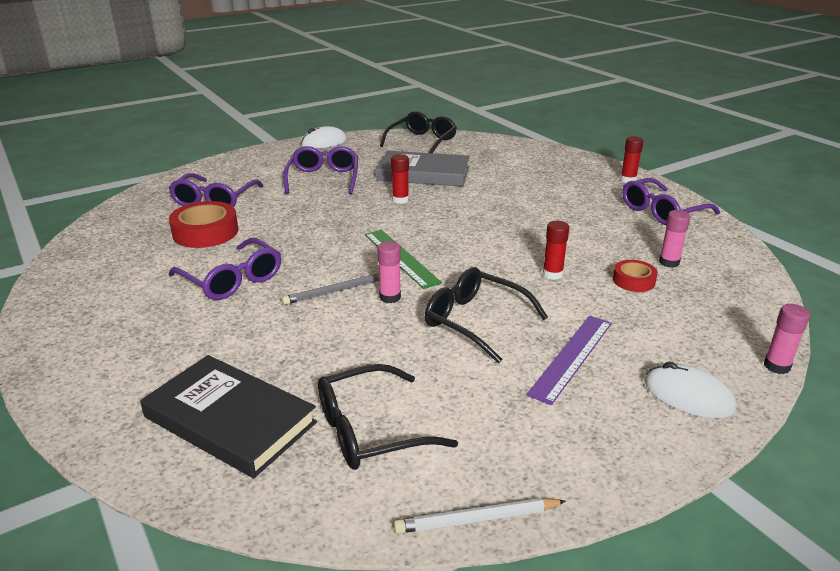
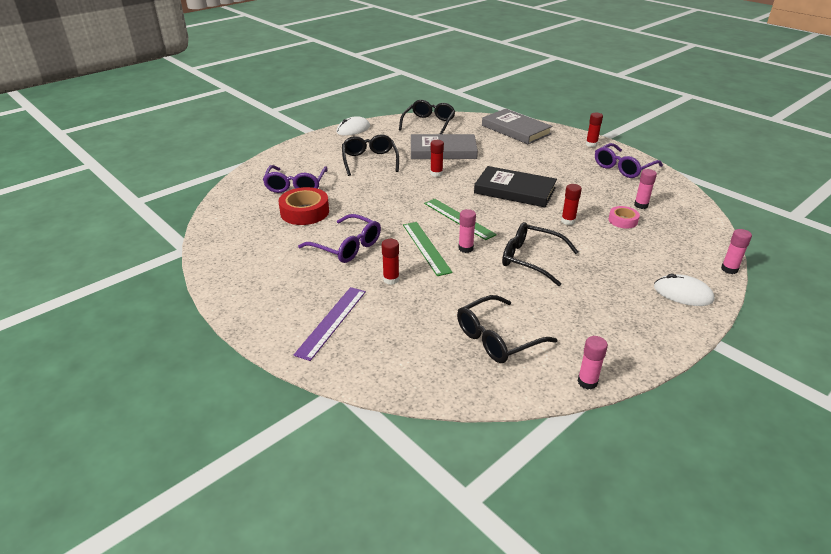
camera: 10 degrees left, 5 degrees up
(230, 420) = (402, 343): black book -> black book (514, 190)
(265, 329) = (391, 279): none -> red glue stick
(323, 178) = (369, 160): purple glasses -> black glasses
(336, 291) = (426, 248): grey pencil -> green ruler
(477, 519) = (587, 382): white pencil -> pink glue stick
(532, 156) = (515, 130): none -> grey book
(572, 357) = (603, 277): purple ruler -> purple ruler (332, 322)
(633, 281) = (623, 220): red tape -> pink tape

